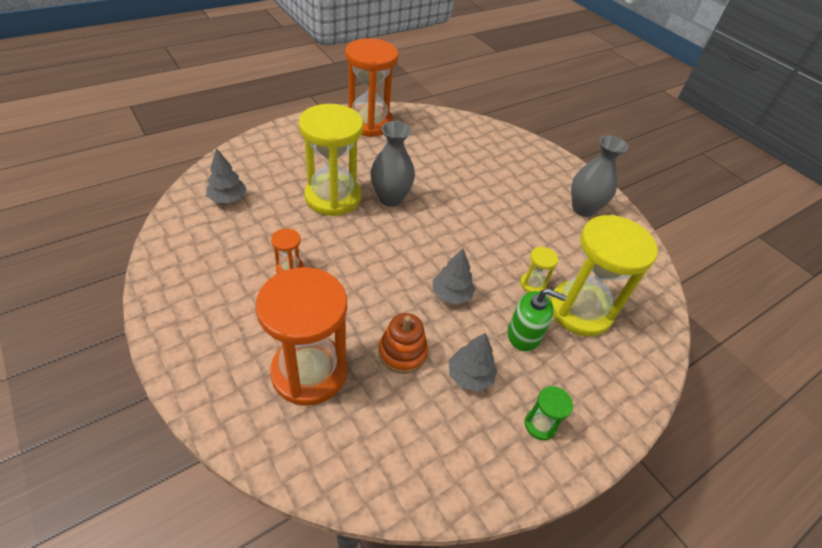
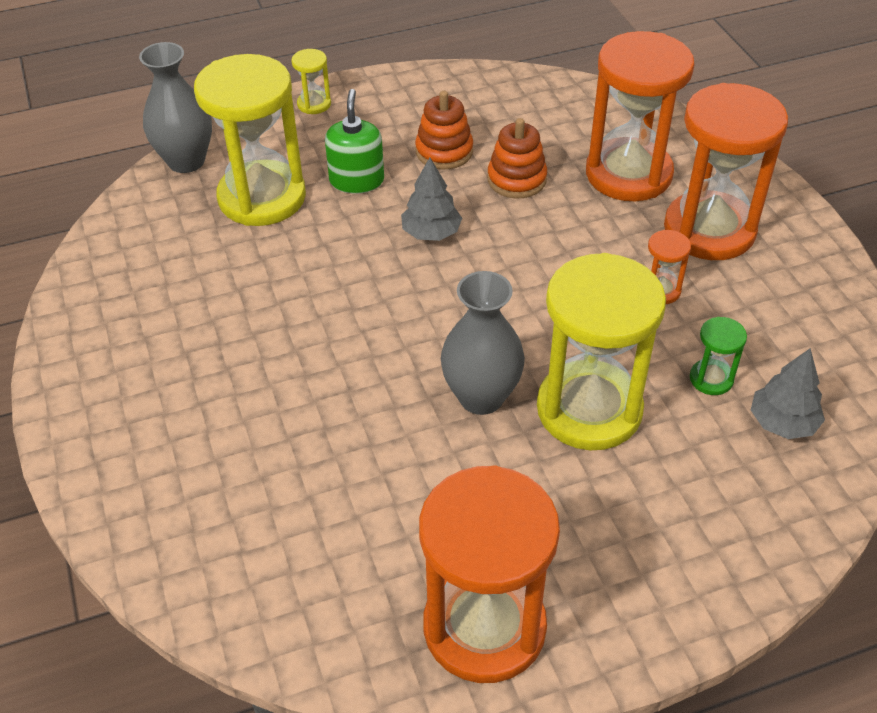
camera: 160 degrees left, 0 degrees up
(247, 321) = (709, 230): none -> orange hourglass
(469, 376) = (444, 151): grey tree -> orange stacking toy
(524, 335) = (356, 180): green soap dispenser -> green soap dispenser turned 60 degrees clockwise
(532, 284) = (306, 234): yellow hourglass -> yellow hourglass (314, 104)
(540, 425) = (387, 108): green hourglass -> green hourglass (711, 379)
(583, 209) = (126, 343): grey vase -> grey vase (186, 161)

